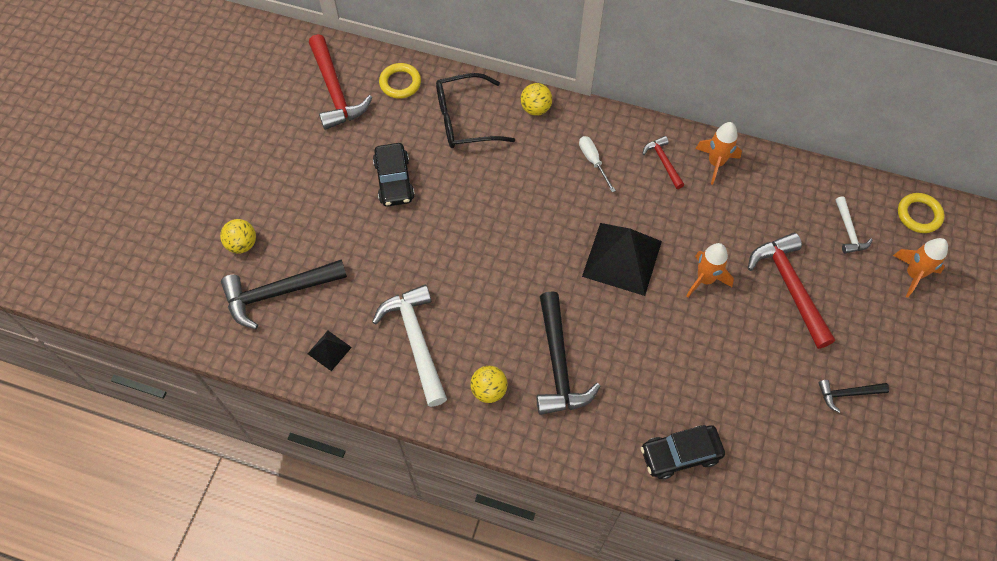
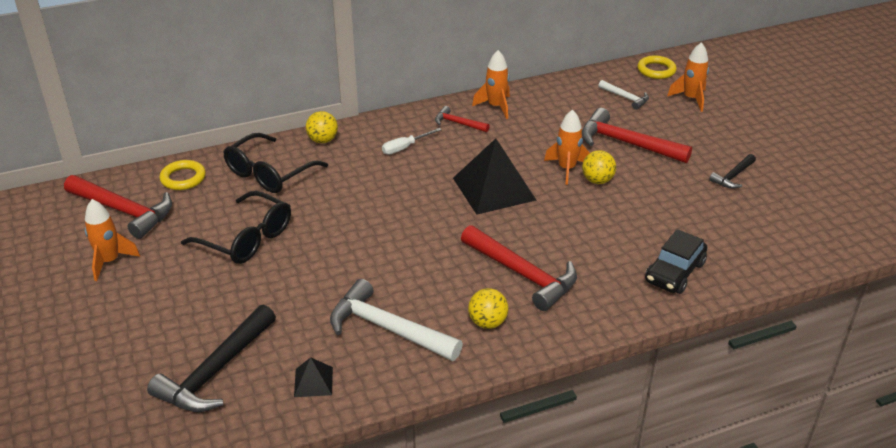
camera: 40 degrees left, 25 degrees down
(242, 244) = (137, 358): yellow ball -> yellow ball (597, 180)
(290, 138) = (110, 261): none -> orange rocket
(394, 180) = (247, 239): black car -> black glasses
(558, 364) = (522, 274): black hammer -> red hammer
(593, 161) = (405, 147): white screwdriver -> white screwdriver turned 60 degrees counterclockwise

